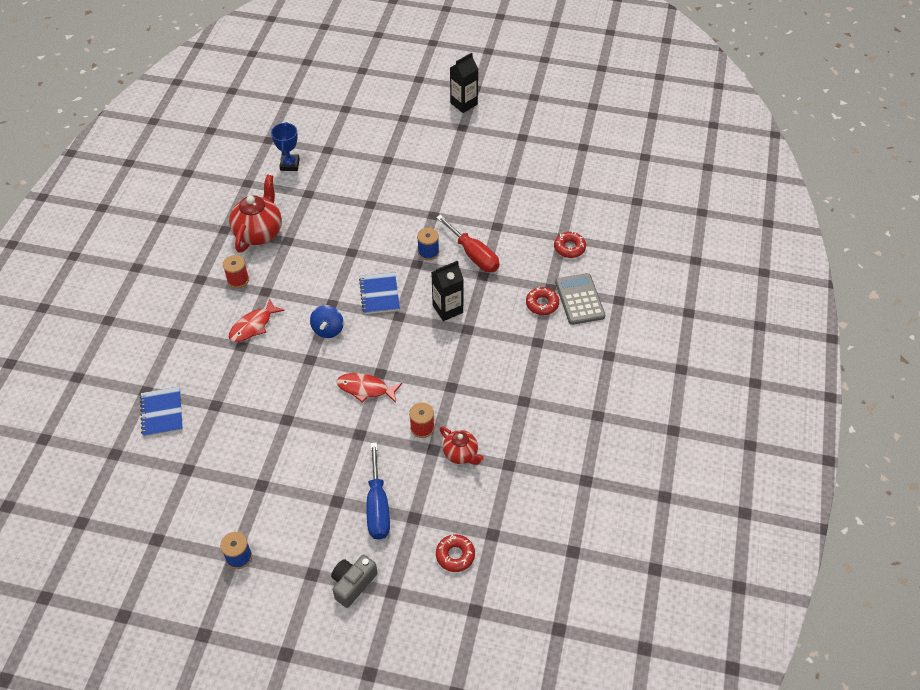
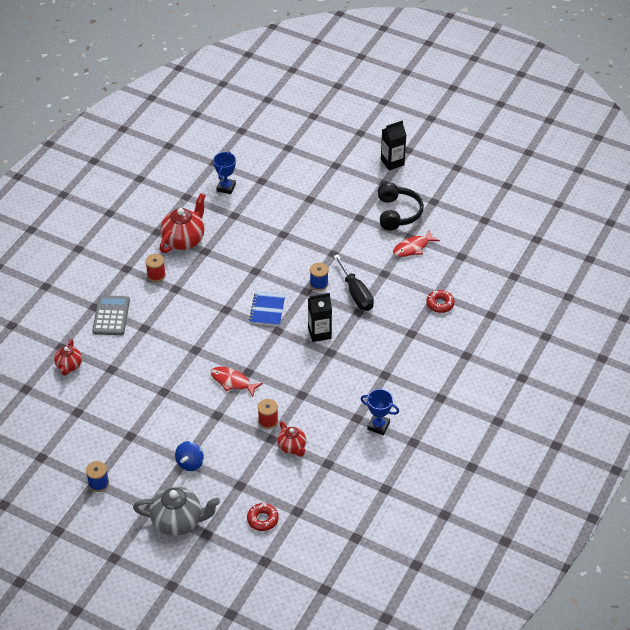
camera: 15 degrees right, 5 degrees down
(162, 413) = (69, 366): blue notebook -> red teapot
(253, 326) = (158, 314): red fish -> red fish (413, 248)
(328, 329) = (217, 329): blue spinning top -> blue spinning top (190, 463)
(353, 584) = (178, 521): grey camera -> grey teapot
(377, 506) = (214, 471): blue screwdriver -> none
(473, 255) = (356, 293): red screwdriver -> black screwdriver
(488, 157) = (397, 213): none -> black headphones
(542, 304) = (399, 345): red donut -> none
(551, 405) = (378, 426): none -> blue trophy
(579, 299) = (432, 348): grey calculator -> grey calculator (111, 316)

